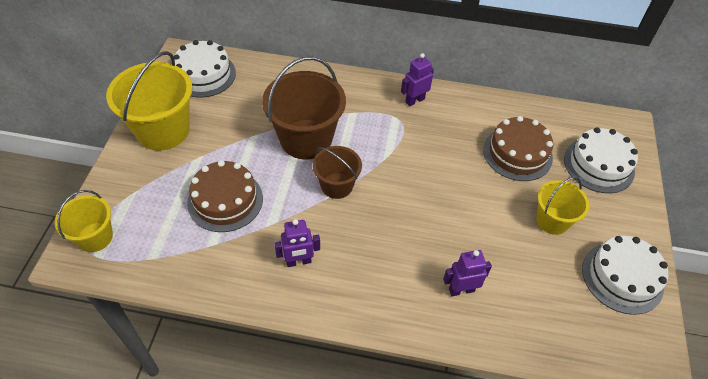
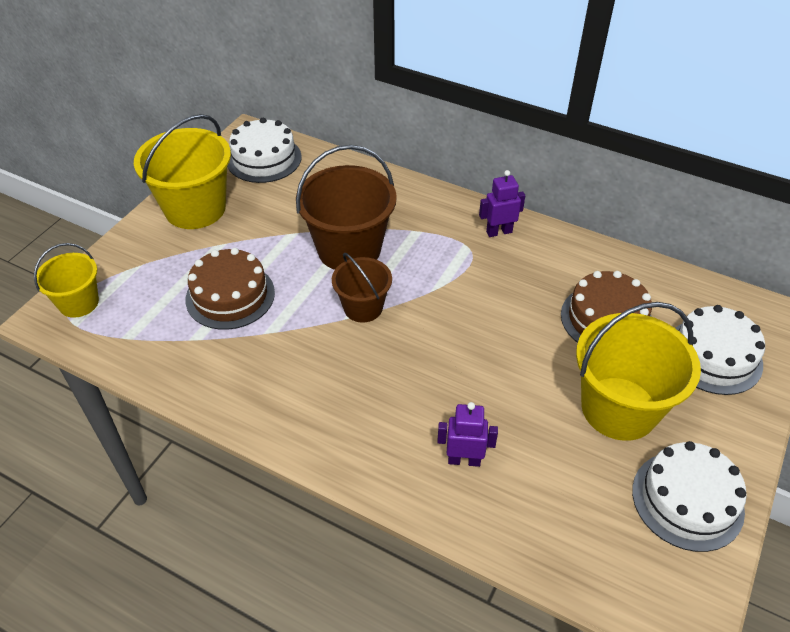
camera: 20 degrees right, 5 degrees down
(298, 261) = (283, 380): purple robot -> none
(552, 220) = (619, 408): yellow bucket -> yellow bucket, size x1.73

